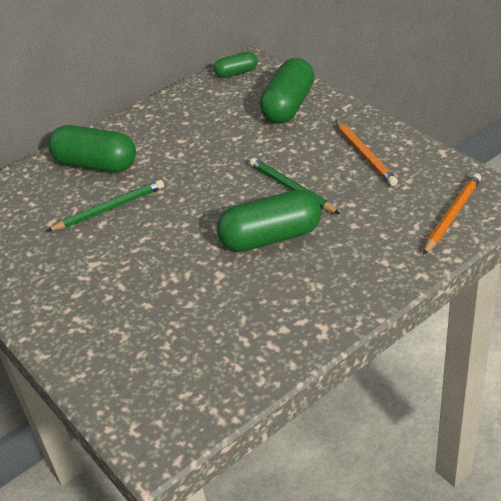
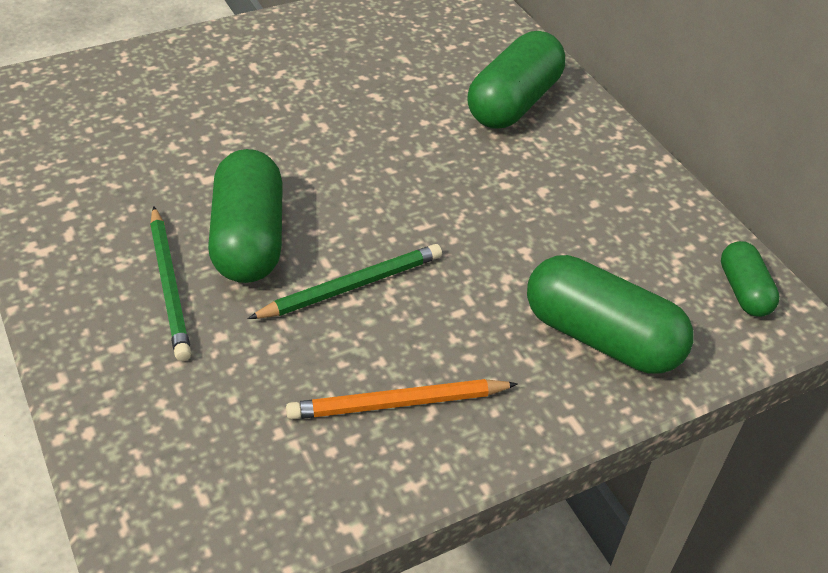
camera: 95 degrees right, 5 degrees up
(109, 209) = (403, 104): green pencil -> green pencil (169, 285)
(452, 215) = (163, 471): orange pencil -> none

